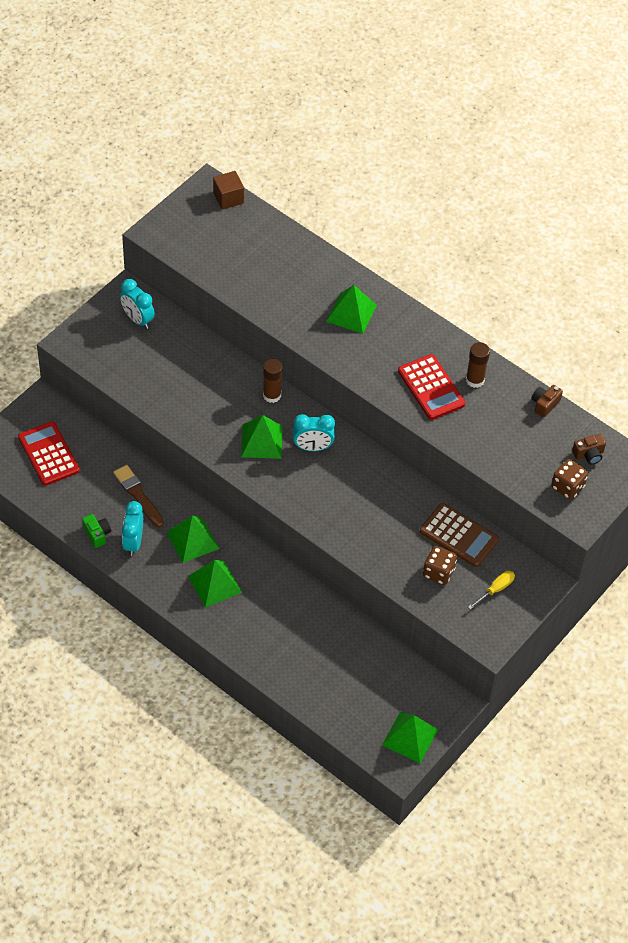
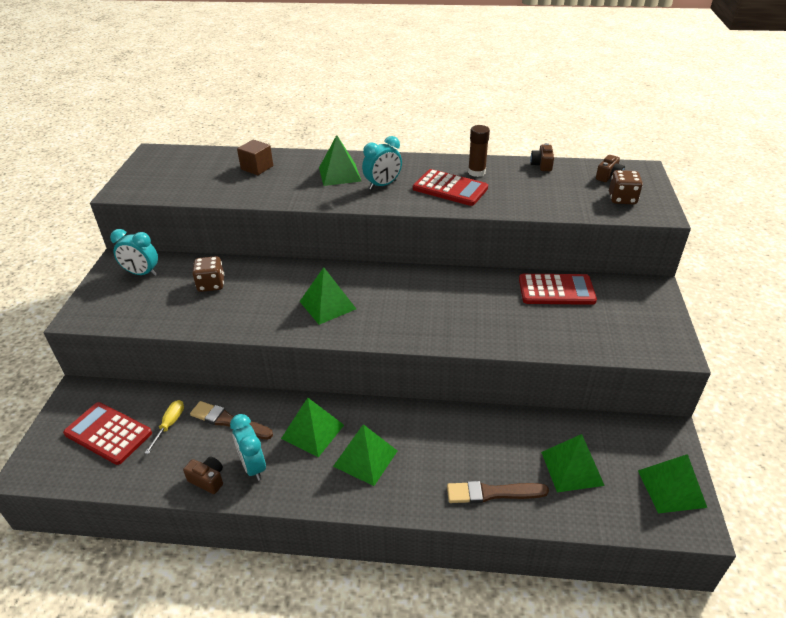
camera: 30 degrees left, 15 degrees down
(97, 534) = (208, 480): green camera -> brown camera
(228, 198) = (175, 153): brown cube -> brown cube (257, 168)
(272, 395) = (308, 271): brown glue stick -> none
(281, 662) = (492, 493): none -> brown brush
(312, 447) = (376, 289): turquoise clock -> turquoise clock (382, 185)
(354, 681) = (572, 468): none -> green pyramid
(438, 572) = (573, 323): brown dice -> brown dice (211, 284)
(458, 536) = (556, 290): brown calculator -> red calculator
(495, 589) = (628, 311): yellow screwdriver -> yellow screwdriver (170, 424)

